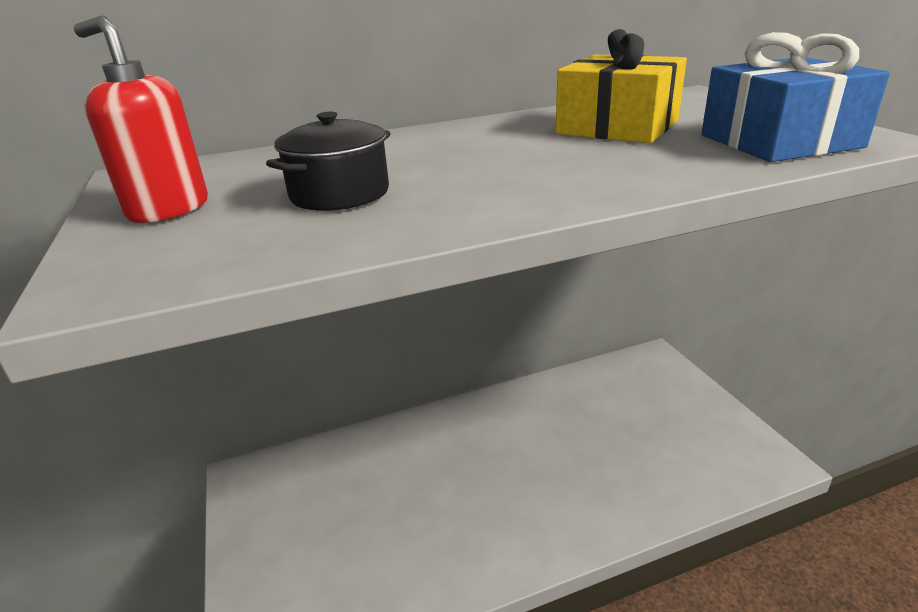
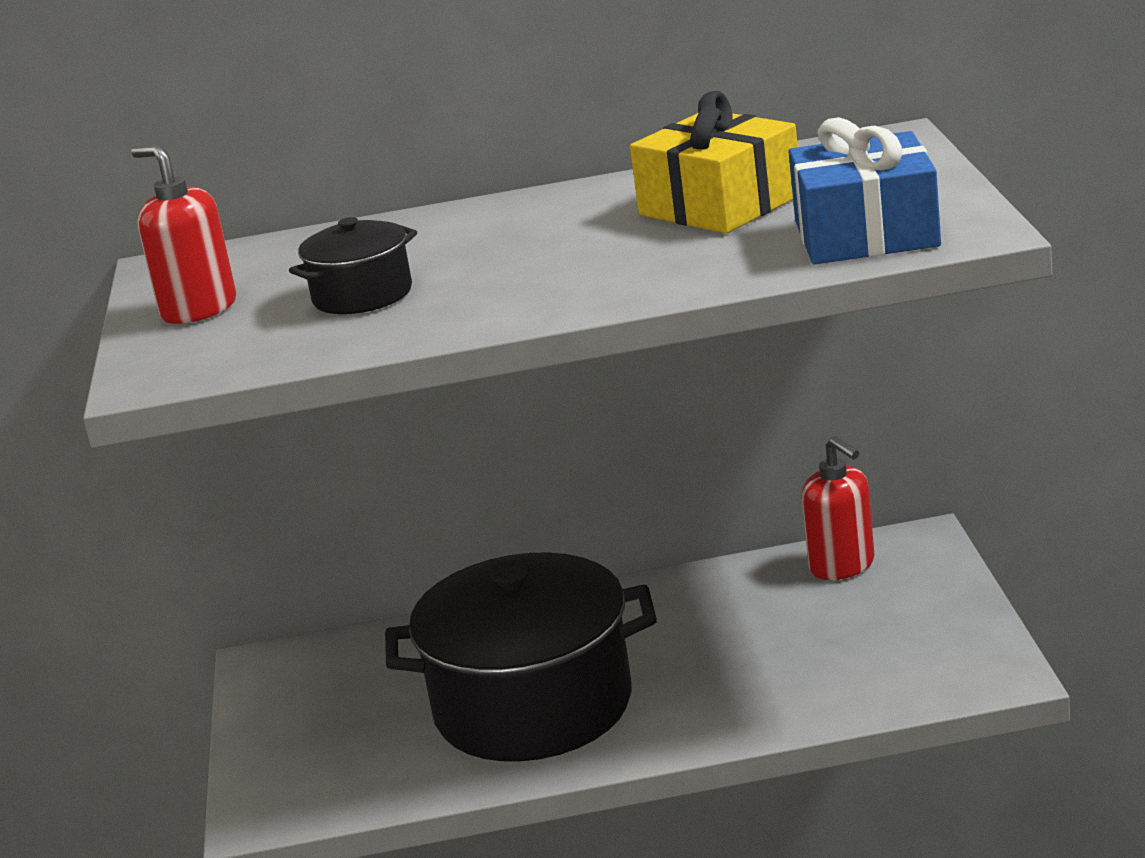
camera: 15 degrees right, 5 degrees down
(458, 509) = (533, 706): none -> black pot
(618, 377) = (842, 566): none -> red soap dispenser

